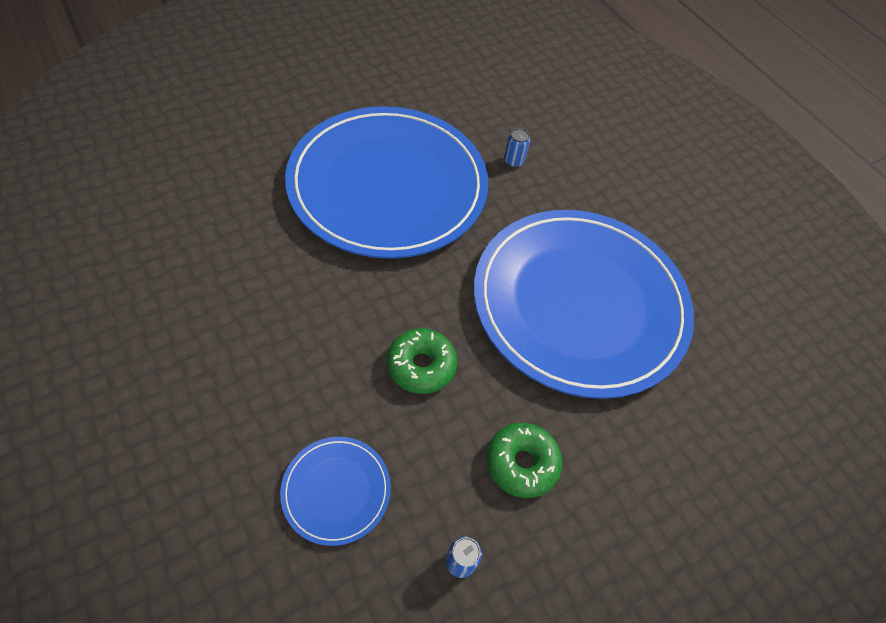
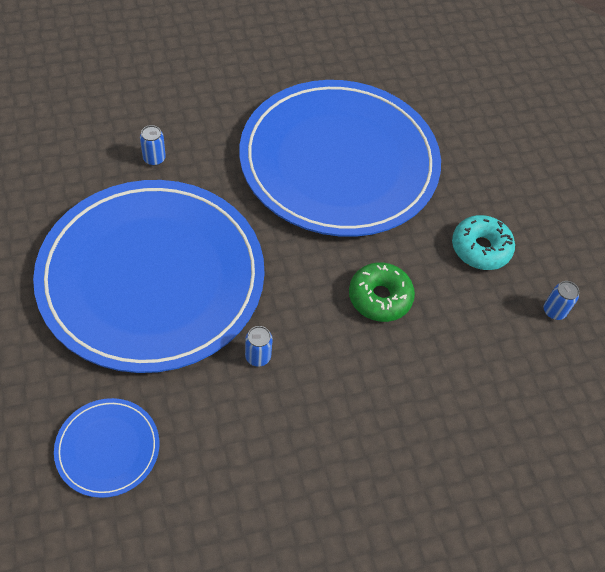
camera: 75 degrees left, 0 degrees up
(327, 274) = (258, 356): none -> blue can
(336, 490) = (488, 388): blue plate -> blue plate (108, 448)
(521, 463) = (480, 248): green donut -> turquoise donut

